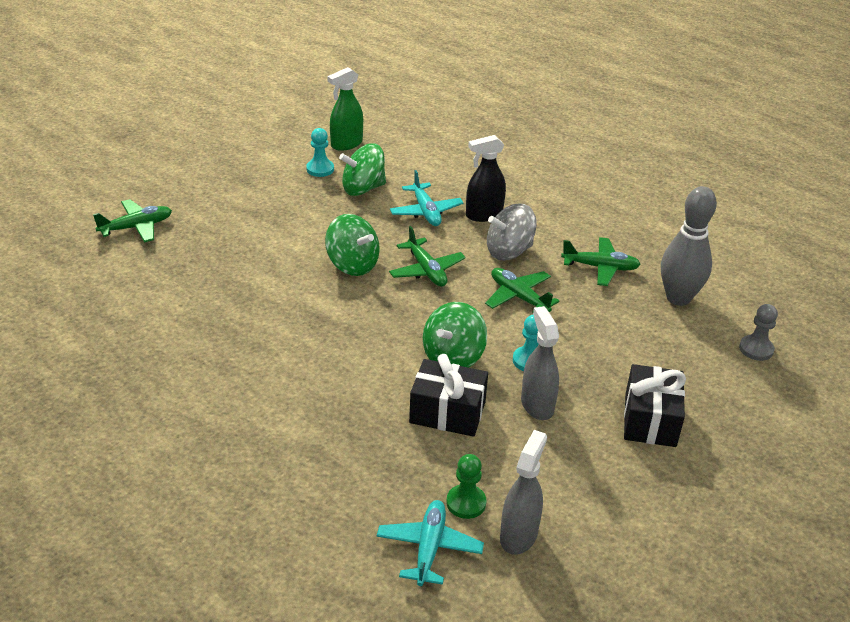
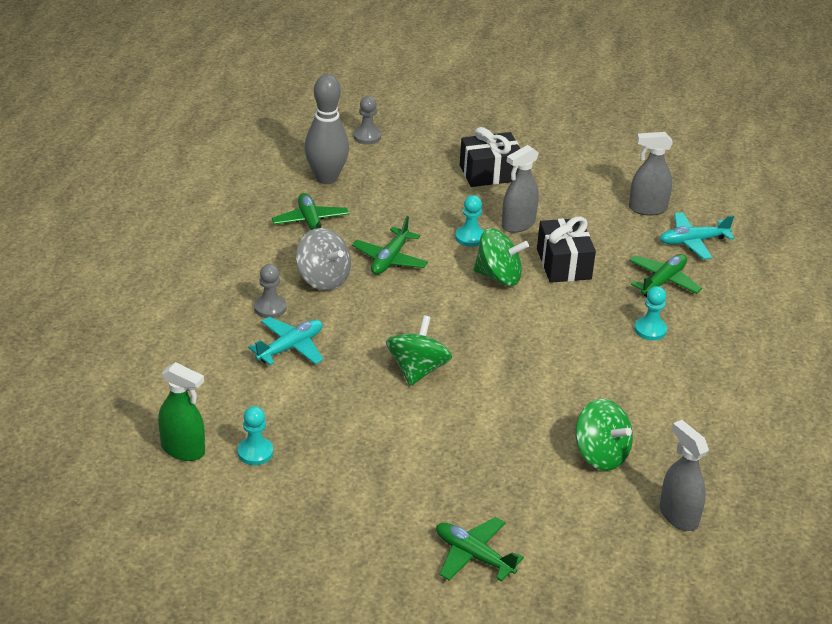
camera: 115 degrees left, 0 degrees up
(66, 341) = (678, 516): none -> grey spray bottle
(300, 432) = (650, 330): none -> turquoise pawn
(363, 188) = (275, 405): green spinning top -> green spinning top (600, 454)
(426, 270) = (391, 321): green plane -> green plane (663, 281)
(466, 503) = (641, 235): green pawn -> none
(483, 215) = (270, 308): black spray bottle -> grey pawn

